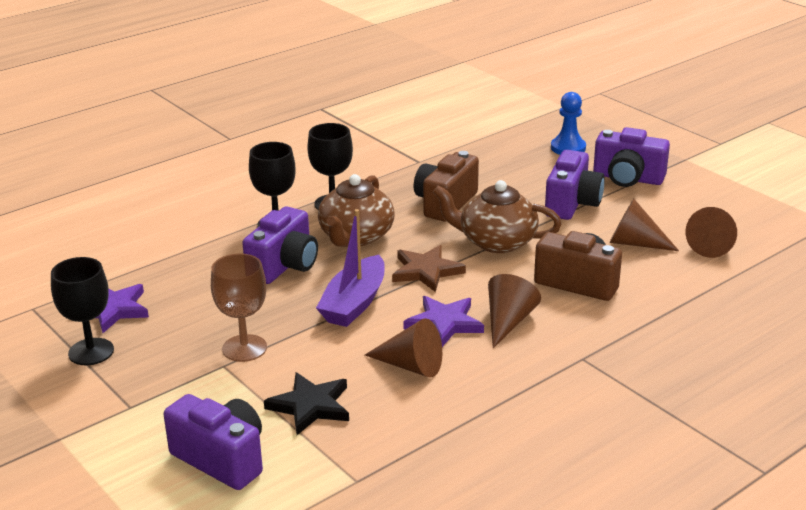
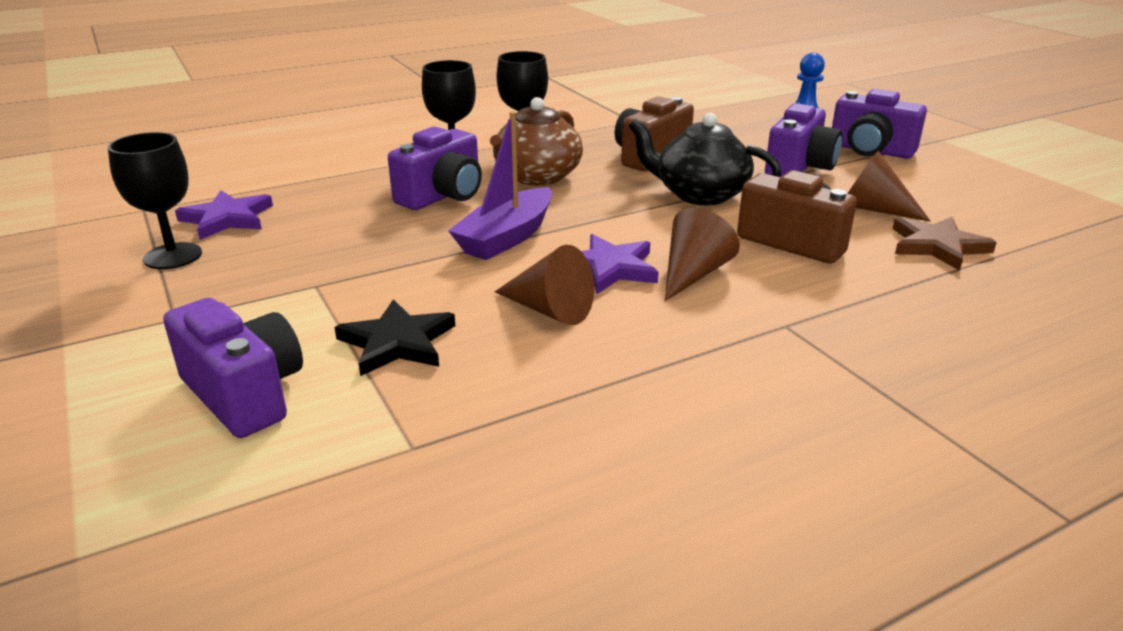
camera: 10 degrees right, 0 degrees up
(244, 348) = (351, 270): brown goblet -> none
(426, 271) = (606, 214): brown star -> brown star (937, 246)
(496, 242) = (699, 194): brown teapot -> black teapot
(712, 245) = (975, 219): brown cone -> none

